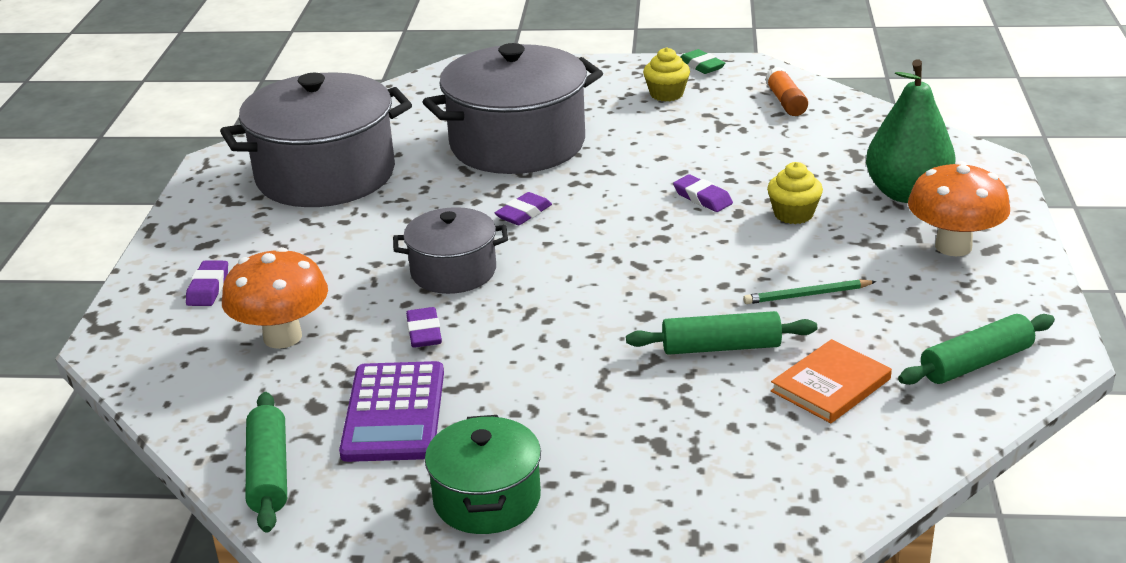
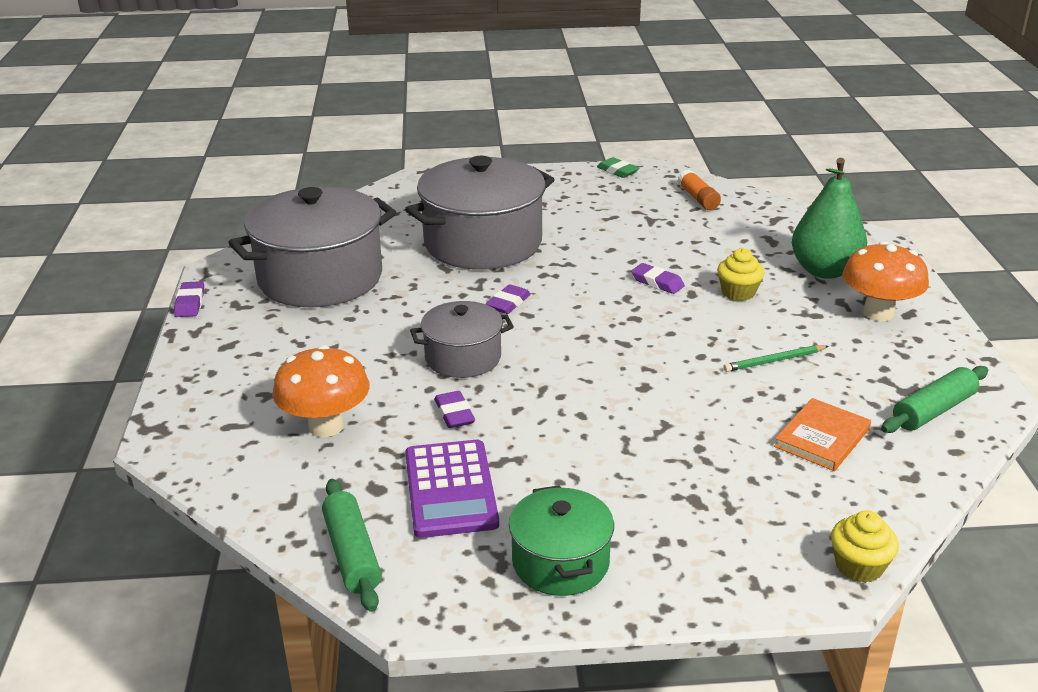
camera: 10 degrees left, 0 degrees up
(208, 288) = (242, 385): purple eraser -> purple eraser (190, 303)
(666, 94) = (596, 196): yellow cupcake -> yellow cupcake (859, 566)
(721, 347) = (718, 410): green rolling pin -> none

